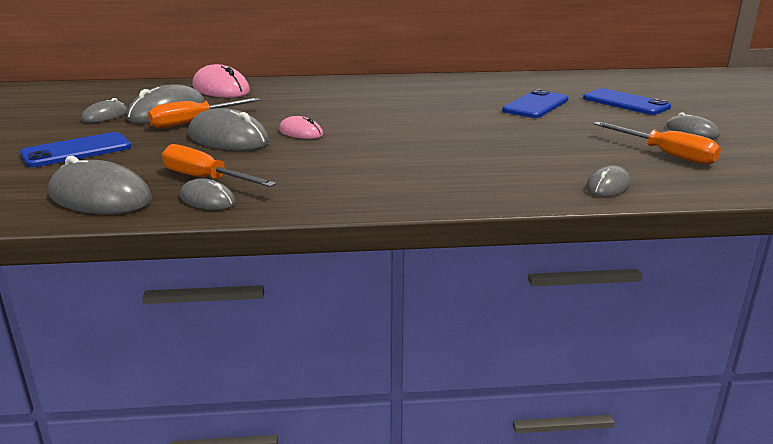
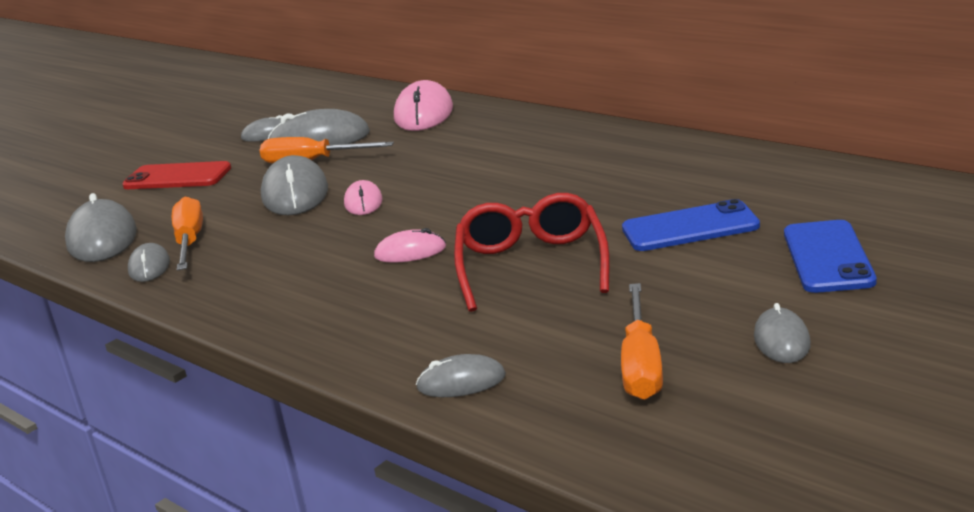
camera: 50 degrees right, 0 degrees up
(77, 151) = (177, 177): blue phone -> red phone
(406, 145) = (410, 252): none -> pink mouse
(499, 135) = (531, 265): none -> red glasses

